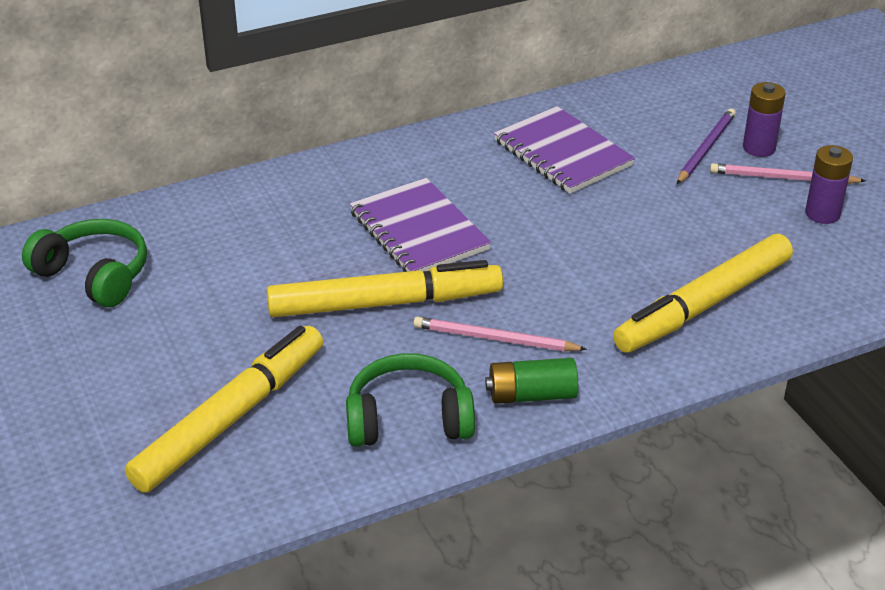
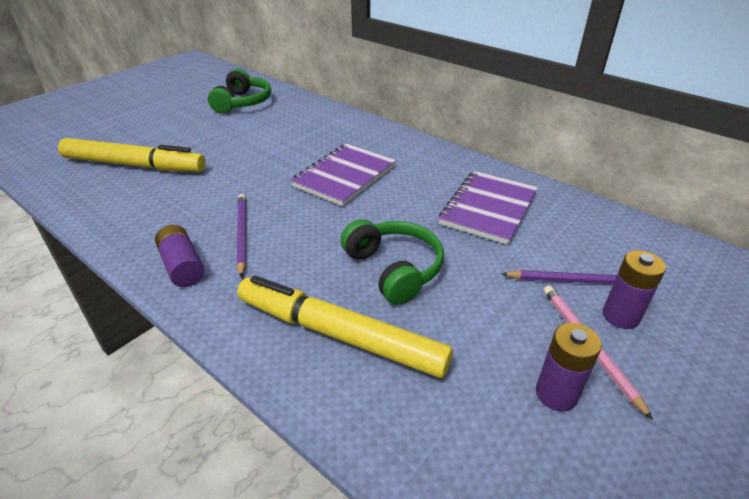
camera: 65 degrees right, 0 degrees up
(385, 303) = (261, 184): yellow marker -> none
(408, 419) = (144, 221): green headphones -> green headphones (394, 269)
(495, 339) = (242, 234): pink pencil -> purple pencil
(531, 395) = (182, 266): green battery -> purple battery

